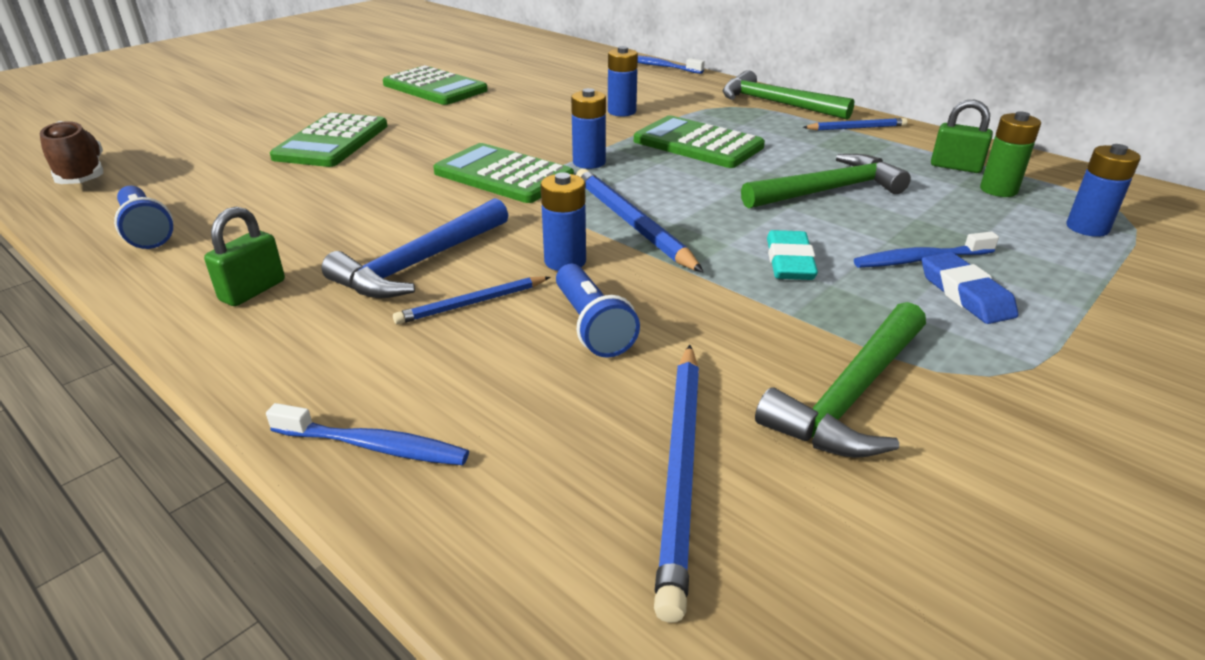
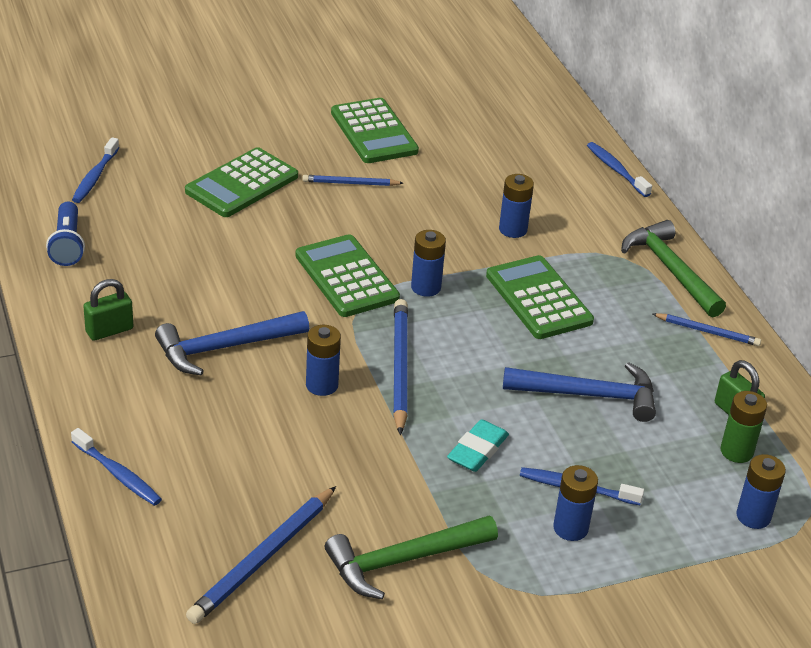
camera: 25 degrees right, 5 degrees up
(82, 174) = (46, 161): brown shoe -> none
(153, 173) = (95, 177): none -> blue toothbrush
(472, 303) = (235, 397): blue pencil -> blue pencil (350, 183)
(592, 326) = (294, 446): blue flashlight -> none
(828, 190) = (589, 395): green hammer -> blue hammer
(965, 294) = (570, 528): blue eraser -> blue battery

